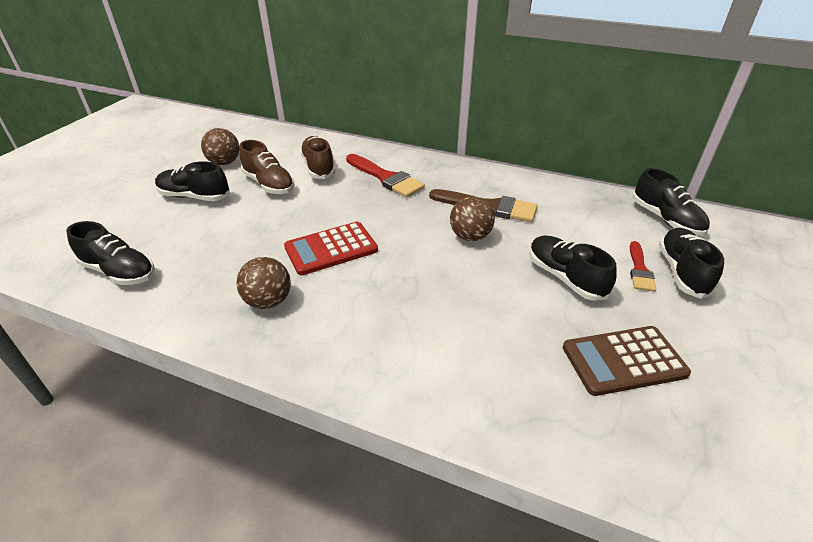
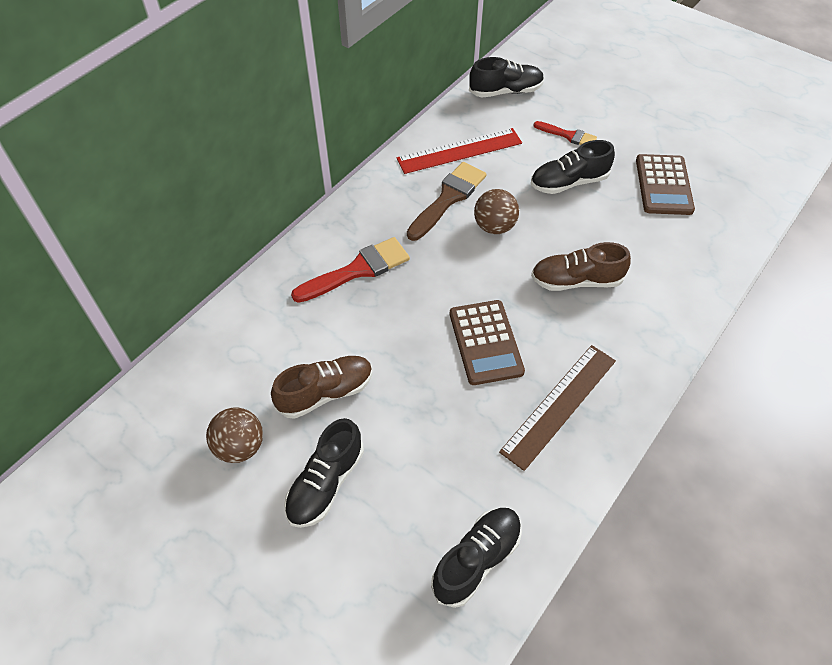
camera: 75 degrees left, 15 degrees up
(268, 301) = (559, 405): brown ball -> brown ruler
(318, 167) = (302, 334): brown shoe -> brown shoe (576, 281)
(331, 249) = (486, 342): red calculator -> brown calculator
(554, 204) = (459, 151): none -> red ruler
(682, 272) = (576, 114): black shoe -> none

